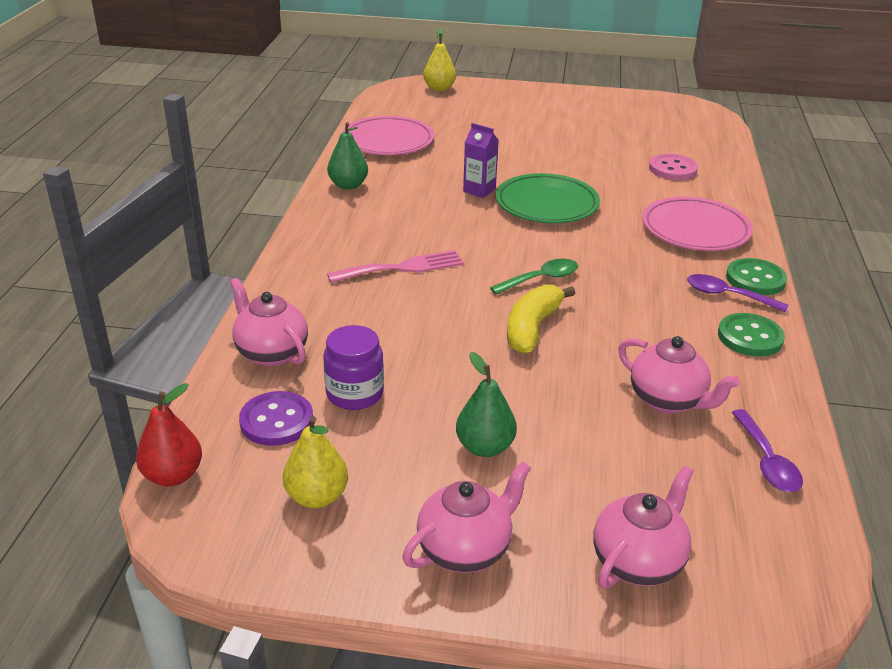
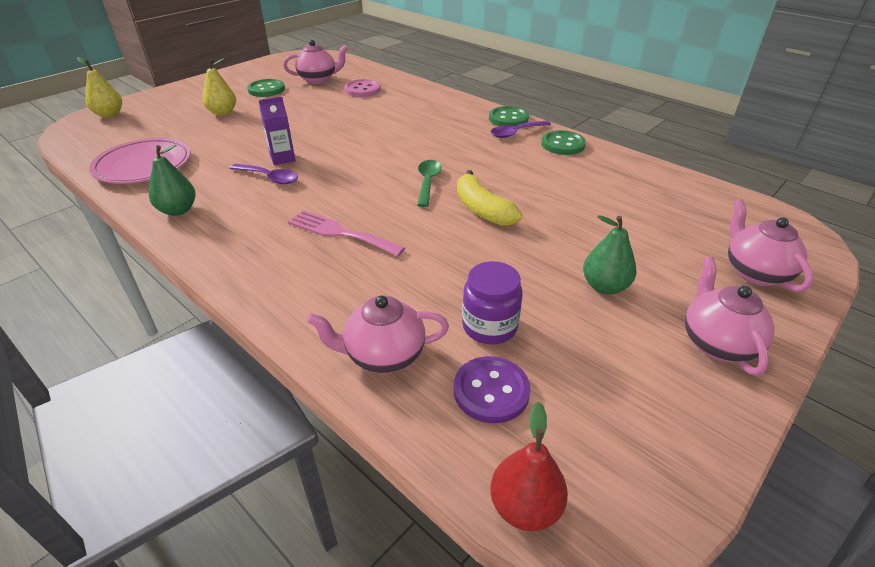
camera: 55 degrees left, 5 degrees up
(317, 497) = (615, 404): yellow pear -> yellow pear (223, 113)
(402, 268) = (340, 233): pink fork -> pink fork turned 75 degrees counterclockwise
(546, 204) = (340, 143): green plate -> none
(588, 125) = (266, 89): none -> green button
(668, 400) = (603, 195): pink teapot -> pink teapot (318, 80)
(695, 230) = (437, 112): pink plate -> none
(767, 461) = (681, 190): purple spoon -> purple spoon (269, 178)

